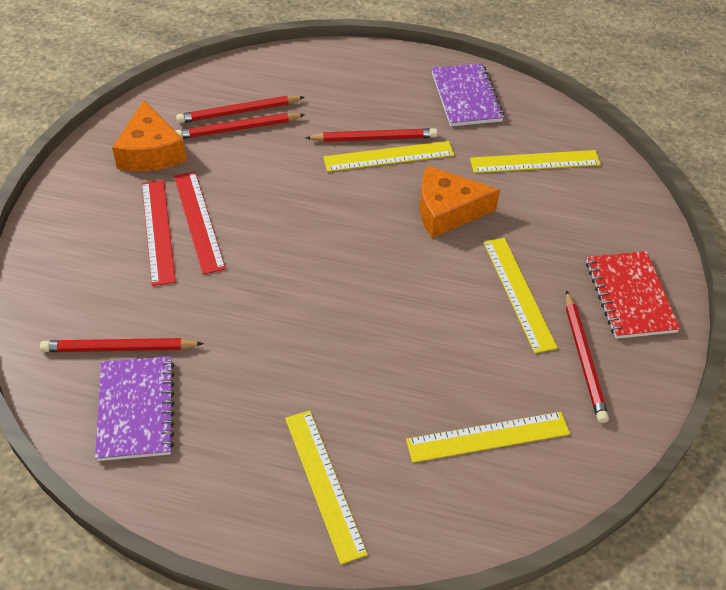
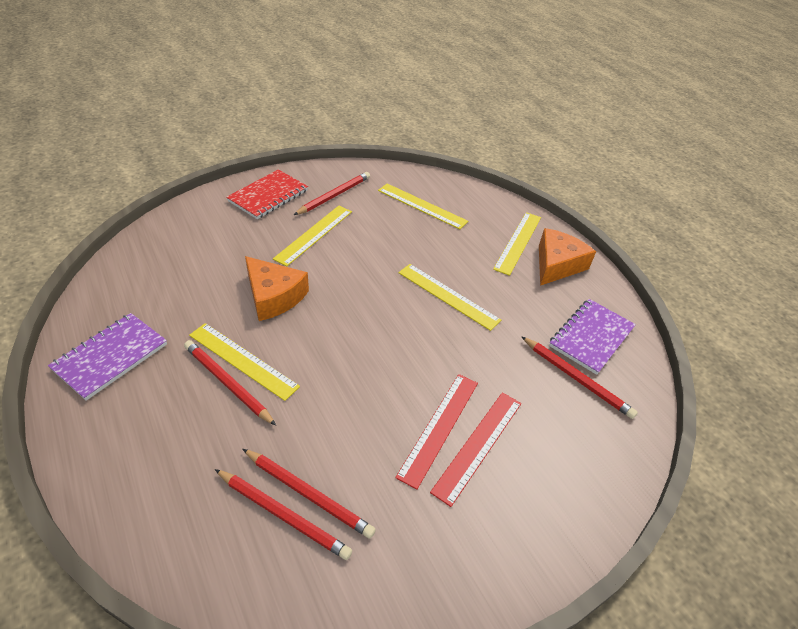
camera: 135 degrees left, 5 degrees down
(150, 152) = (410, 540): orange cheese -> orange cheese (557, 264)
(535, 162) = (172, 279): yellow ruler -> yellow ruler (448, 296)

